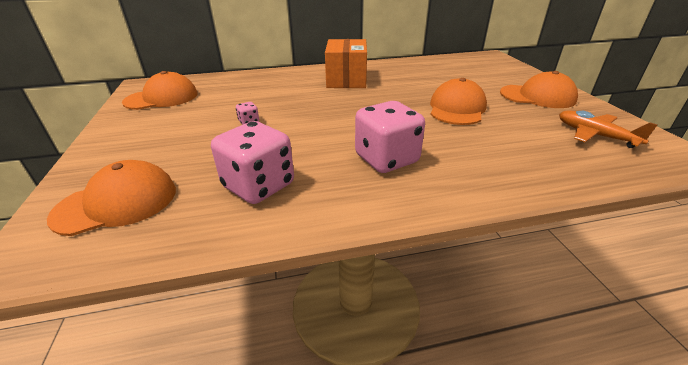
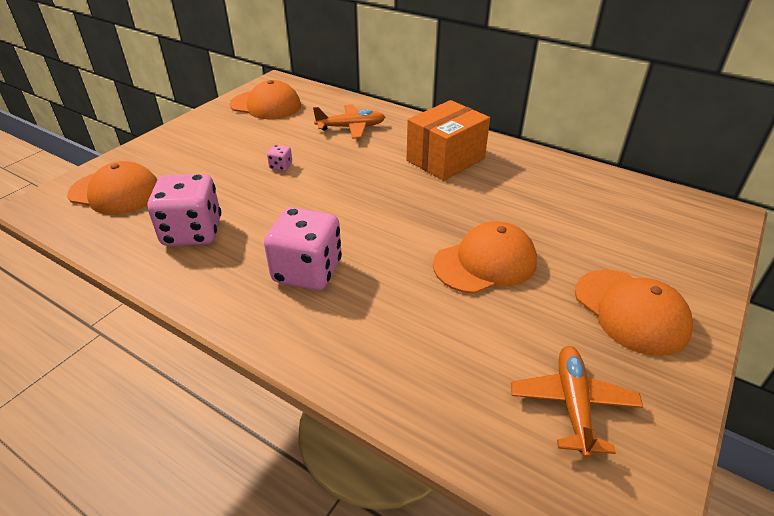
camera: 45 degrees right, 5 degrees up
(257, 87) = (351, 127): none -> orange plane

